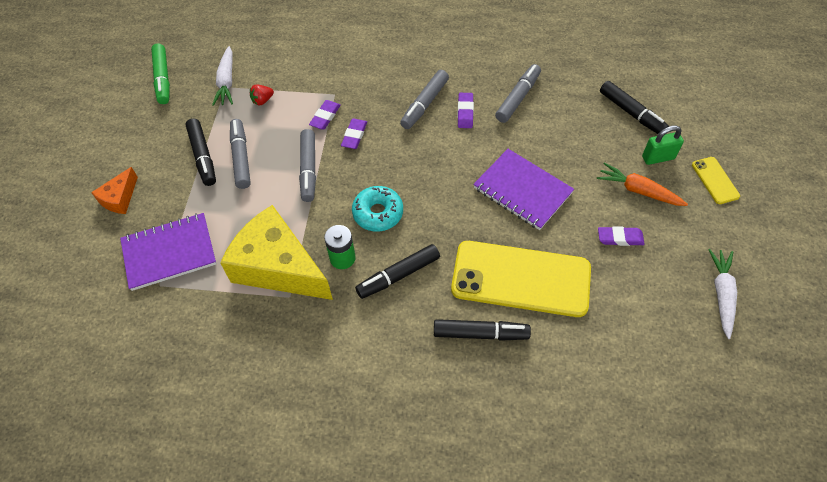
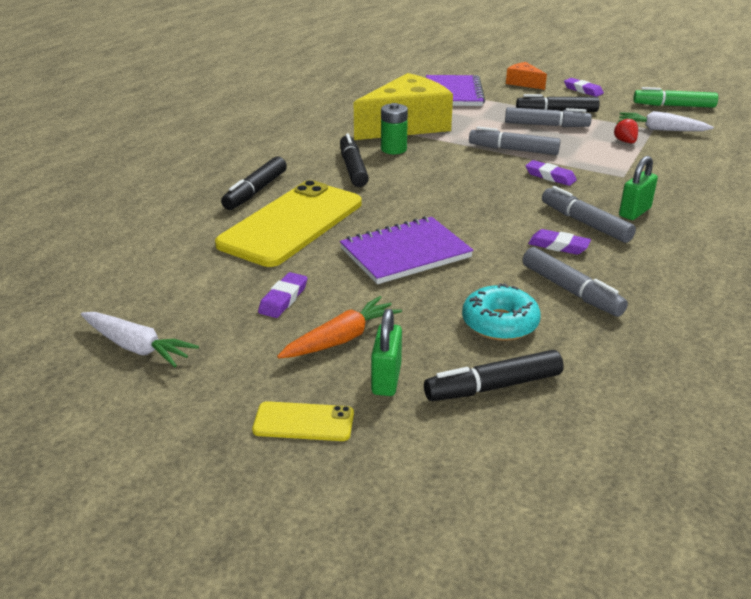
camera: 110 degrees right, 25 degrees down
(325, 117) = (587, 167): purple eraser -> purple eraser (583, 90)
(378, 213) = (434, 171): turquoise donut -> turquoise donut (500, 323)
(394, 81) = (634, 212): none -> green padlock

